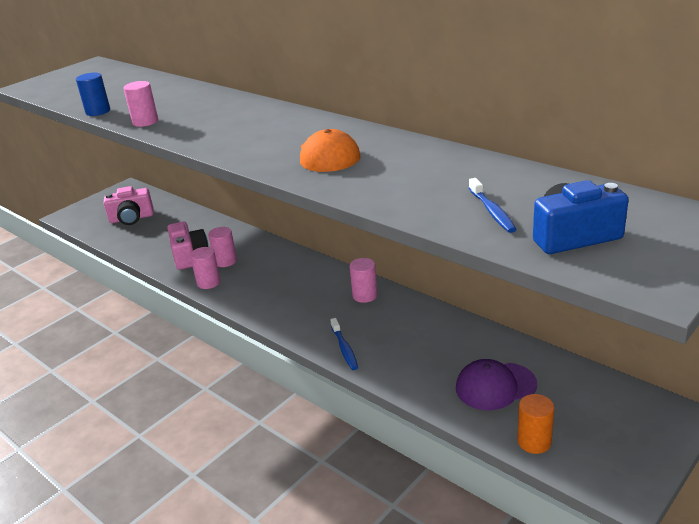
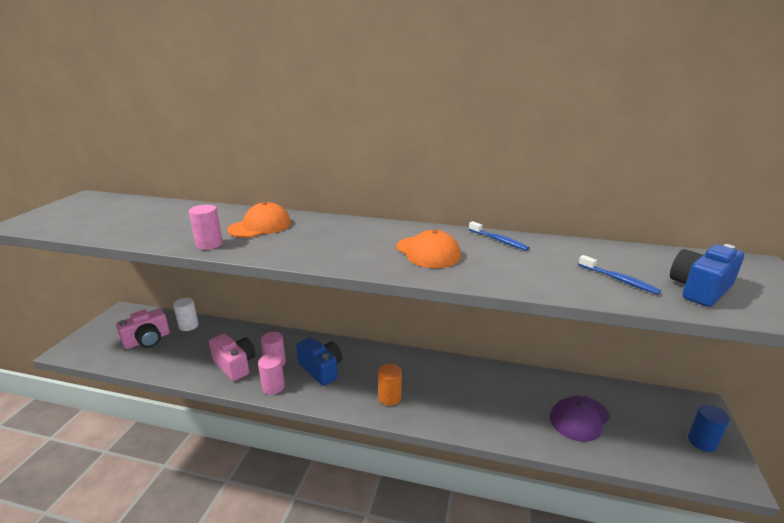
camera: 30 degrees left, 5 degrees down
(98, 111) = (141, 240): blue cylinder -> blue cylinder (702, 441)
(173, 211) = (188, 326): none -> white cylinder
(205, 108) = (260, 226): none -> orange cap
(263, 276) = (321, 369): none -> blue camera
(344, 348) = (443, 418): blue toothbrush -> blue toothbrush (499, 240)
(365, 295) = (420, 366): pink cylinder -> none
(534, 441) = (645, 456): orange cylinder -> orange cylinder (389, 397)

